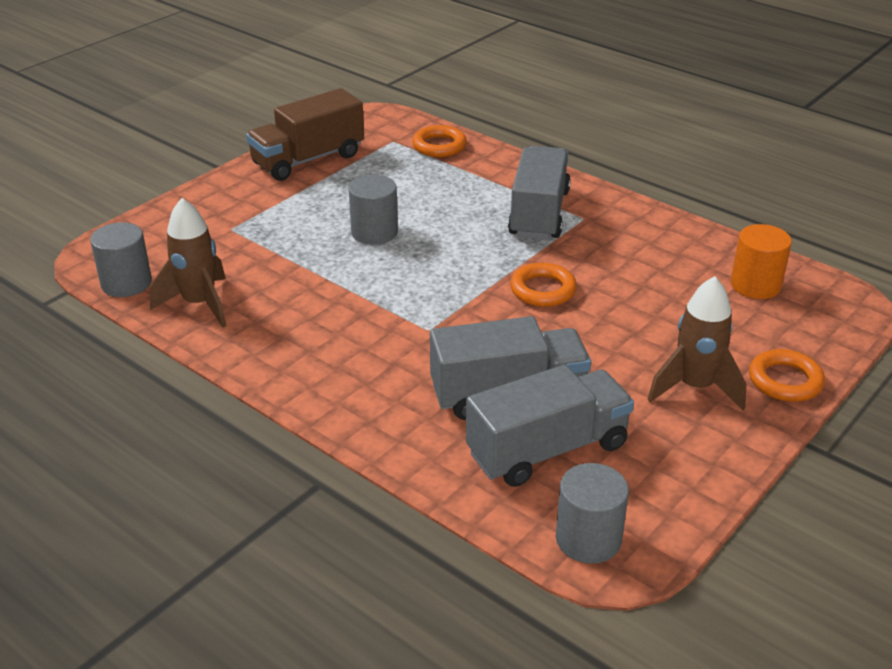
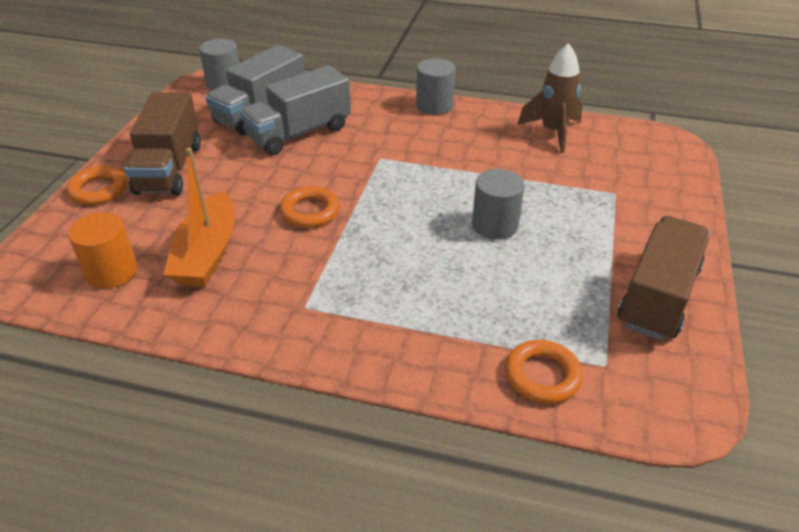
camera: 155 degrees right, 5 degrees up
(126, 283) = (620, 132): grey cylinder -> grey cylinder (434, 105)
(539, 214) = (355, 297): grey truck -> none
(660, 277) = (207, 253): none -> orange boat
(695, 387) = (169, 168): brown rocket -> brown truck

